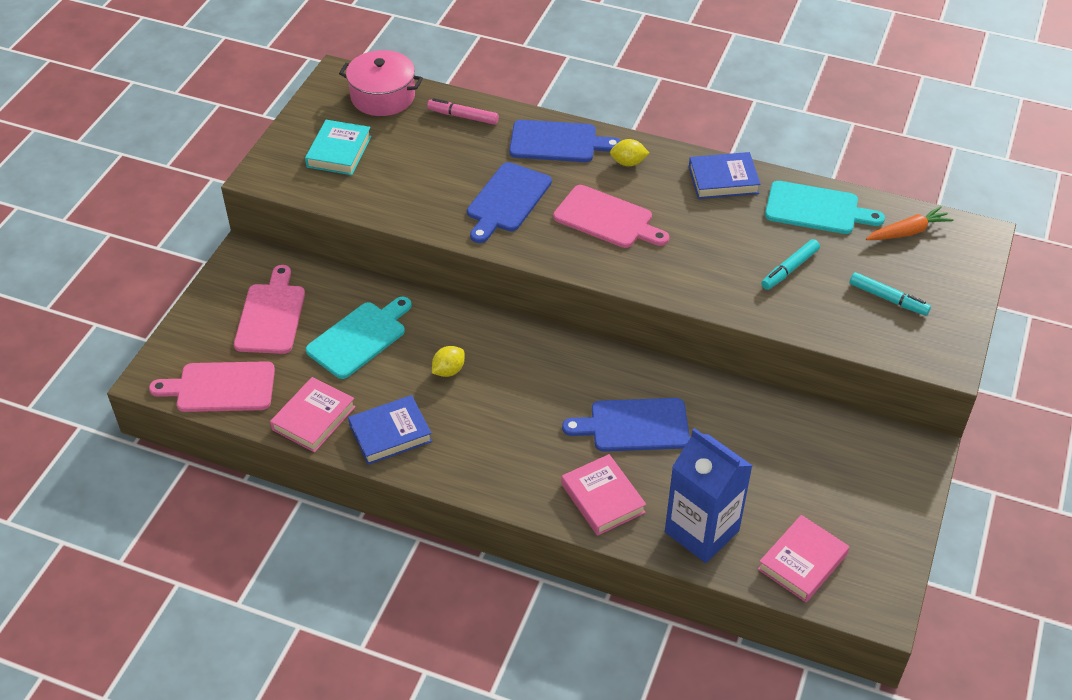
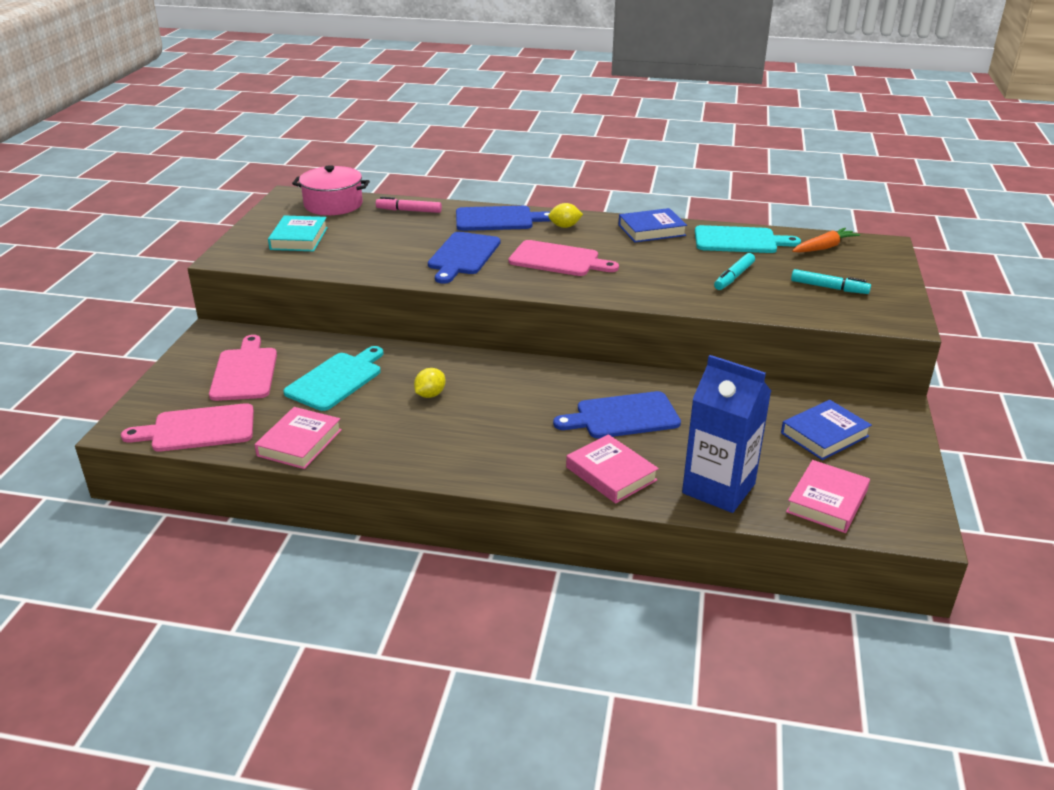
camera: 10 degrees left, 15 degrees down
(390, 433) = (381, 446): blue book -> blue book (824, 434)

